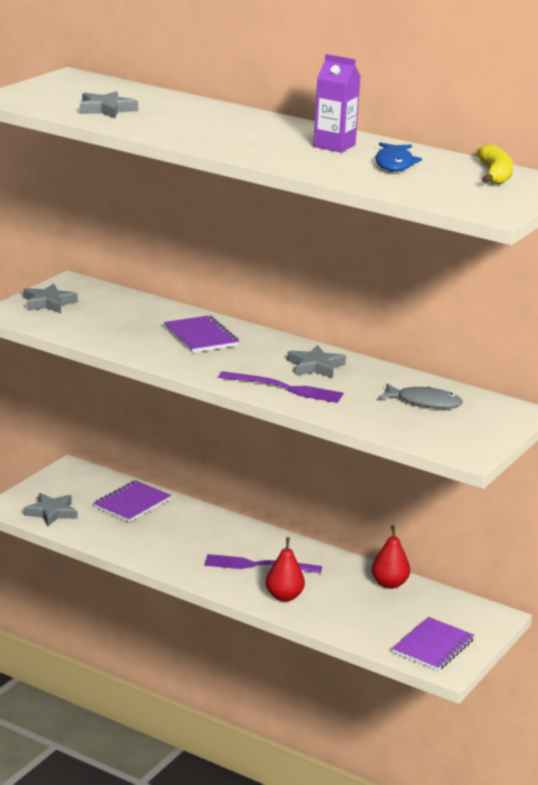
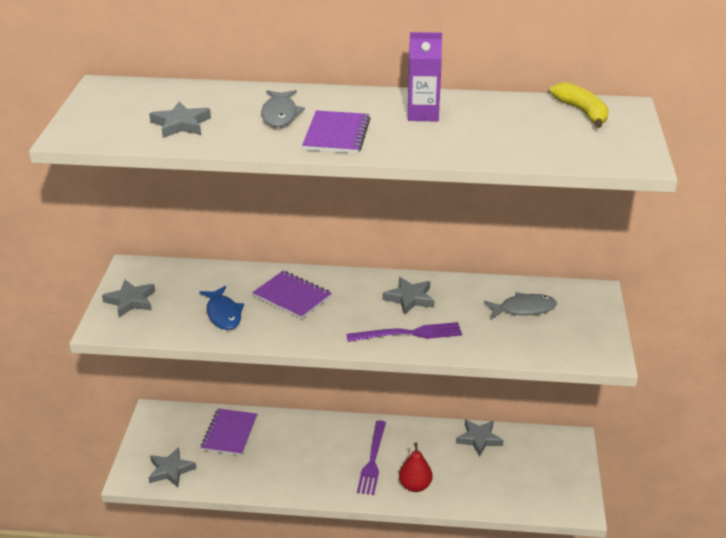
camera: 25 degrees left, 10 degrees up
(201, 121) = (280, 115): none -> grey fish
(258, 565) = (372, 460): purple fork -> purple fork turned 60 degrees counterclockwise
(389, 584) = (479, 439): red pear -> grey star
(394, 164) = (494, 122): blue fish -> blue fish (223, 314)
(433, 646) = (555, 490): purple notebook -> purple notebook (337, 134)

